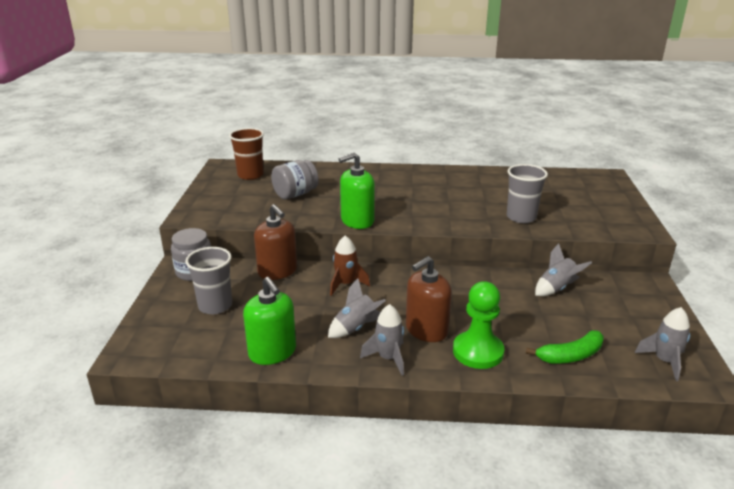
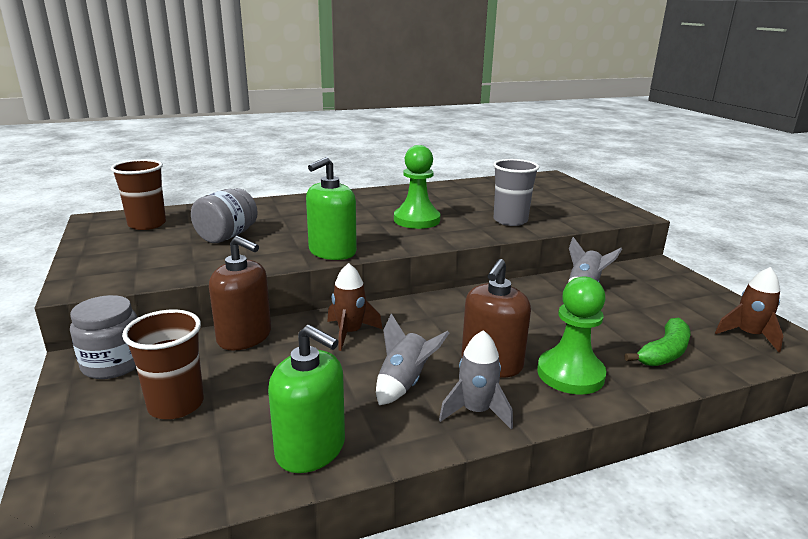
camera: 25 degrees left, 5 degrees down
(215, 306) = (176, 404): grey cup -> brown cup
(443, 203) = (416, 220): none -> green pawn
(664, 361) = (748, 335): grey rocket -> brown rocket

